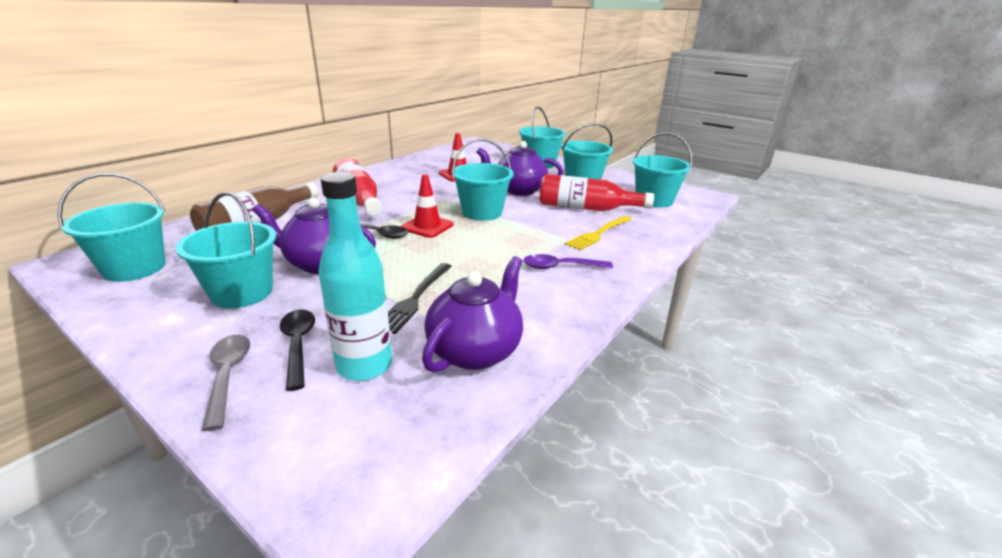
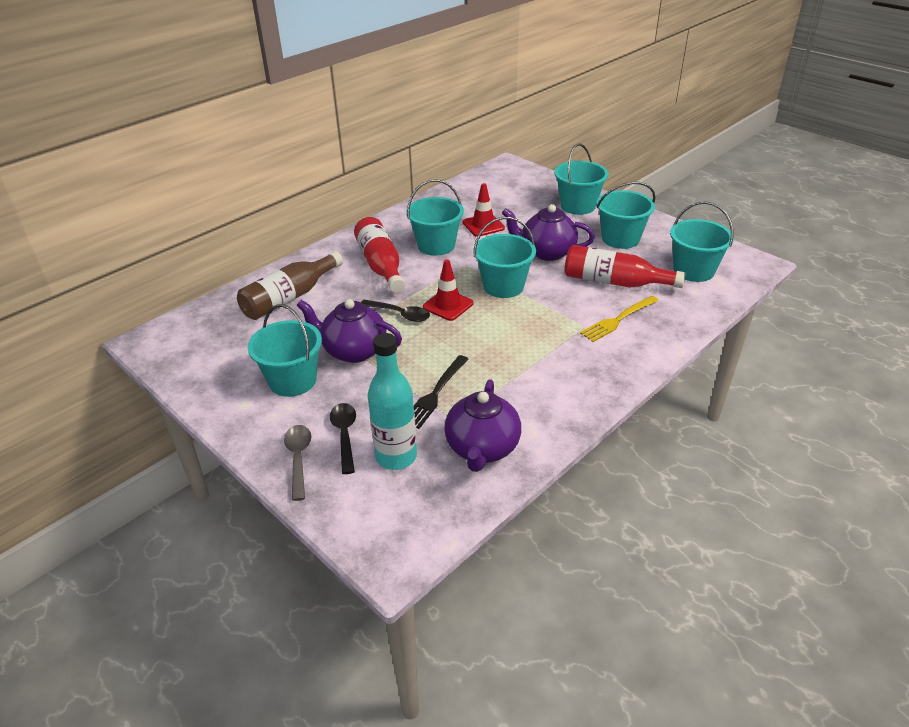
camera: 10 degrees right, 10 degrees up
(134, 268) = (200, 350): turquoise bucket -> turquoise bucket (436, 245)
(475, 350) = (482, 448): purple teapot -> purple teapot turned 150 degrees clockwise
(560, 267) = (570, 362): purple spoon -> none

